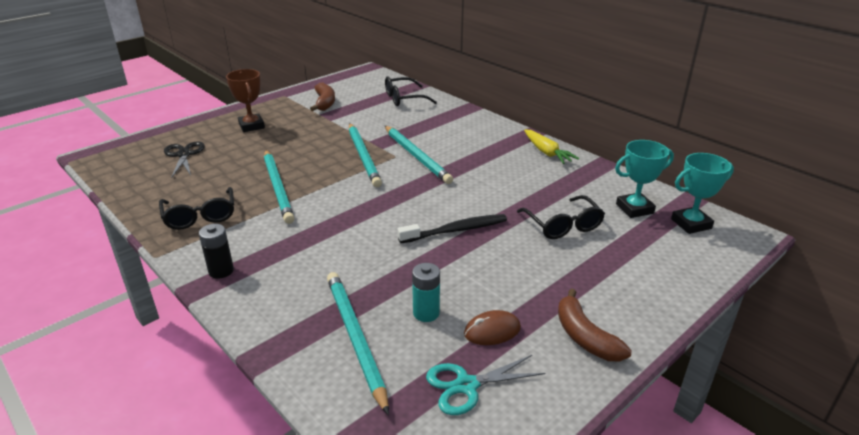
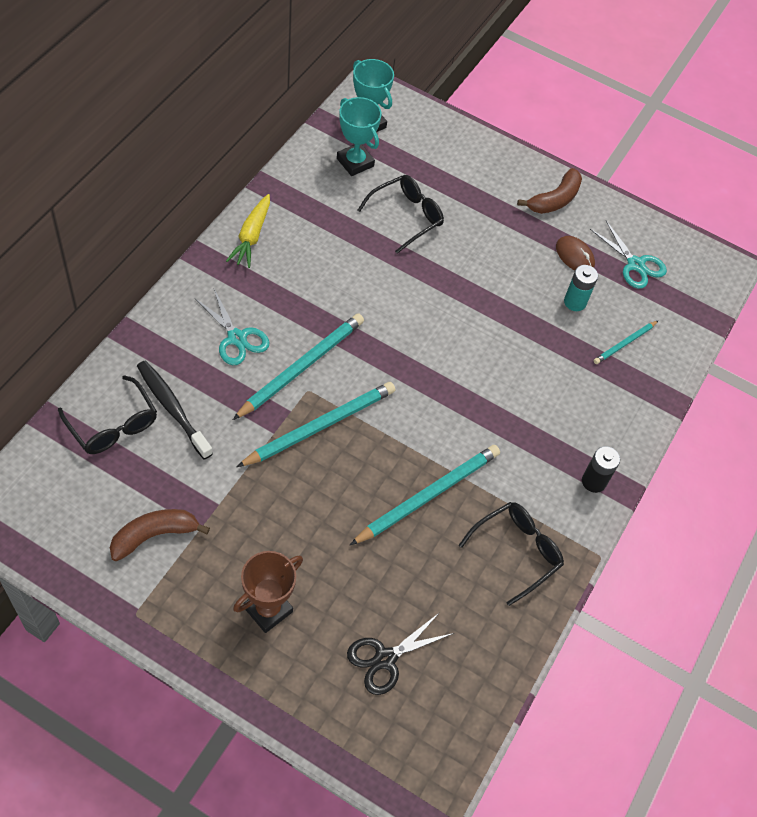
camera: 115 degrees left, 25 degrees up
(355, 338) = (625, 344): turquoise pencil -> turquoise pencil, size x0.53
(452, 137) = (237, 338): none -> turquoise scissors
(456, 230) = (448, 300): black toothbrush -> black toothbrush (172, 408)
(546, 152) = (251, 236): yellow carrot -> yellow carrot turned 150 degrees clockwise

